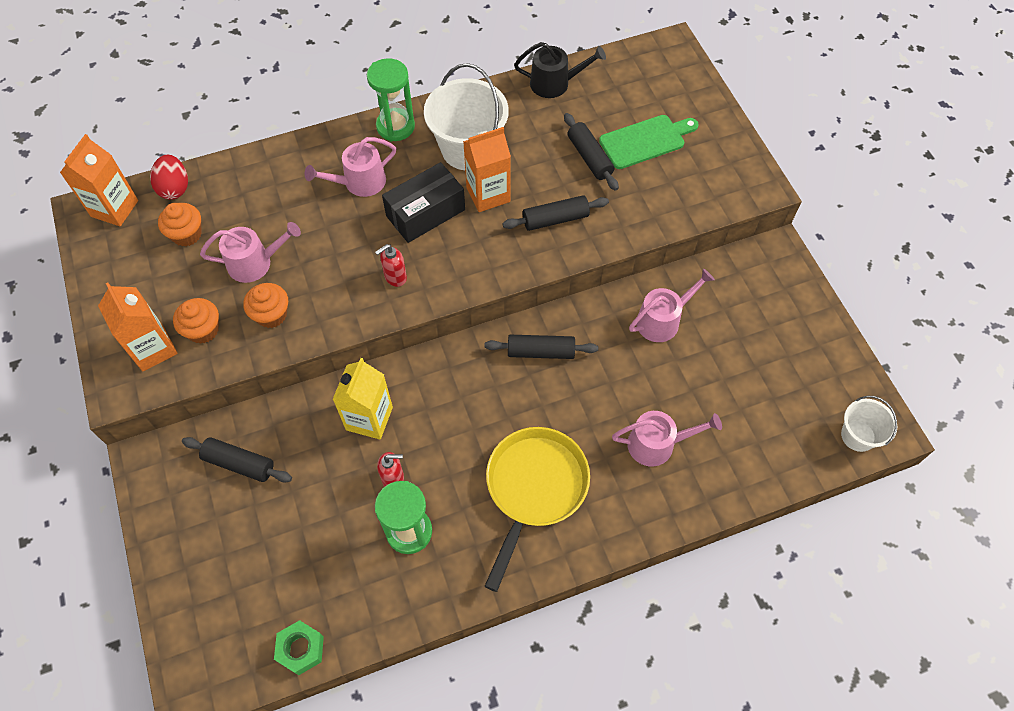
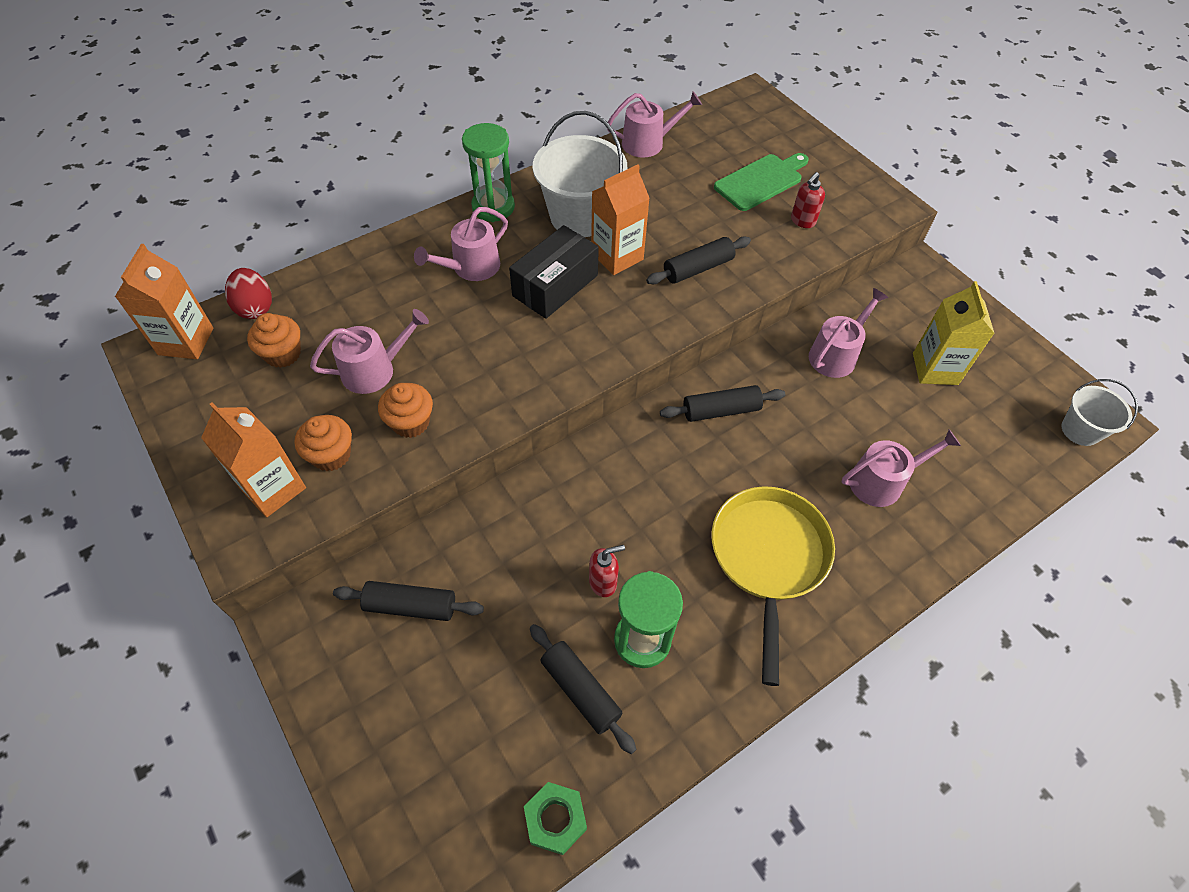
camera: 15 degrees left, 5 degrees down
(369, 418) = (553, 520): yellow carton -> yellow carton (935, 369)
(395, 277) = (543, 356): red soap dispenser -> red soap dispenser (802, 221)
(555, 83) = (648, 143): black watering can -> pink watering can
(589, 157) = (710, 205): black rolling pin -> black rolling pin (580, 690)

